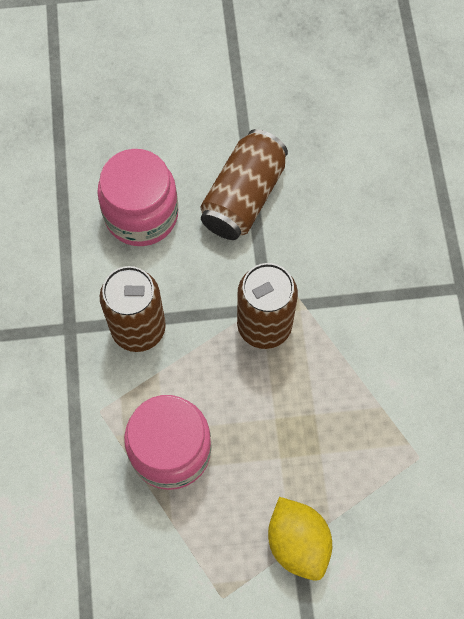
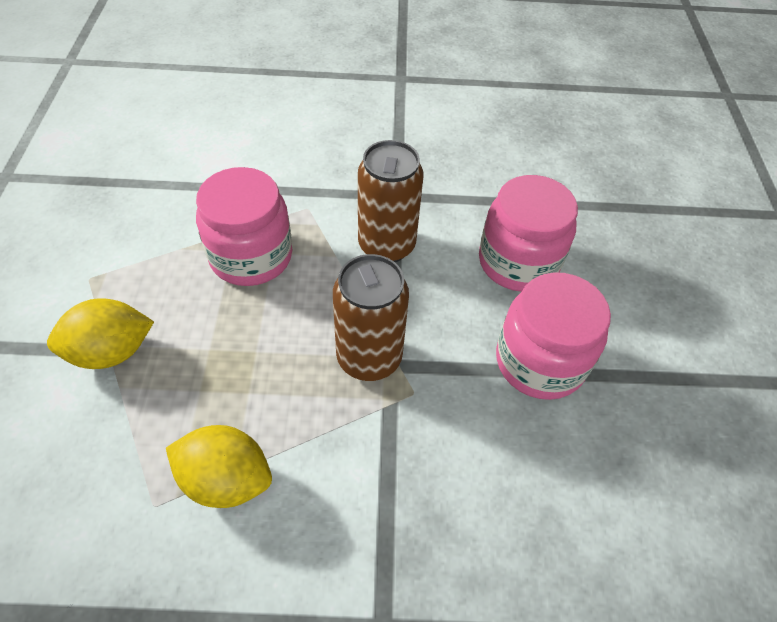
camera: 95 degrees right, 15 degrees down
(243, 197) = (540, 361): brown can -> pink jar
(389, 411) = (226, 479): none -> yellow lemon

